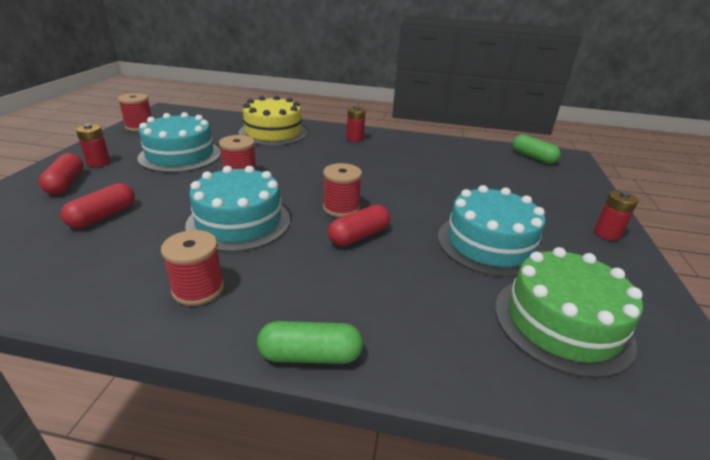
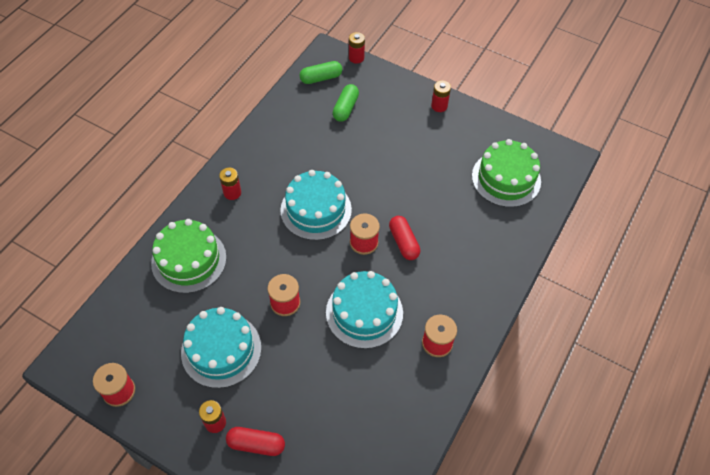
camera: 70 degrees left, 25 degrees up
(103, 216) = (328, 406): red capsule -> none
(273, 132) = (189, 260): yellow cake -> green cake
(310, 355) = (502, 295): green capsule -> green capsule (345, 108)
(489, 244) = (432, 174): turquoise cake -> turquoise cake (316, 210)
(588, 171) = (356, 58): none -> red battery

